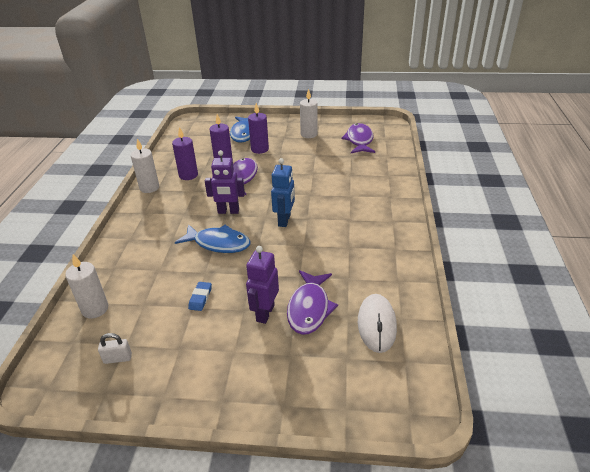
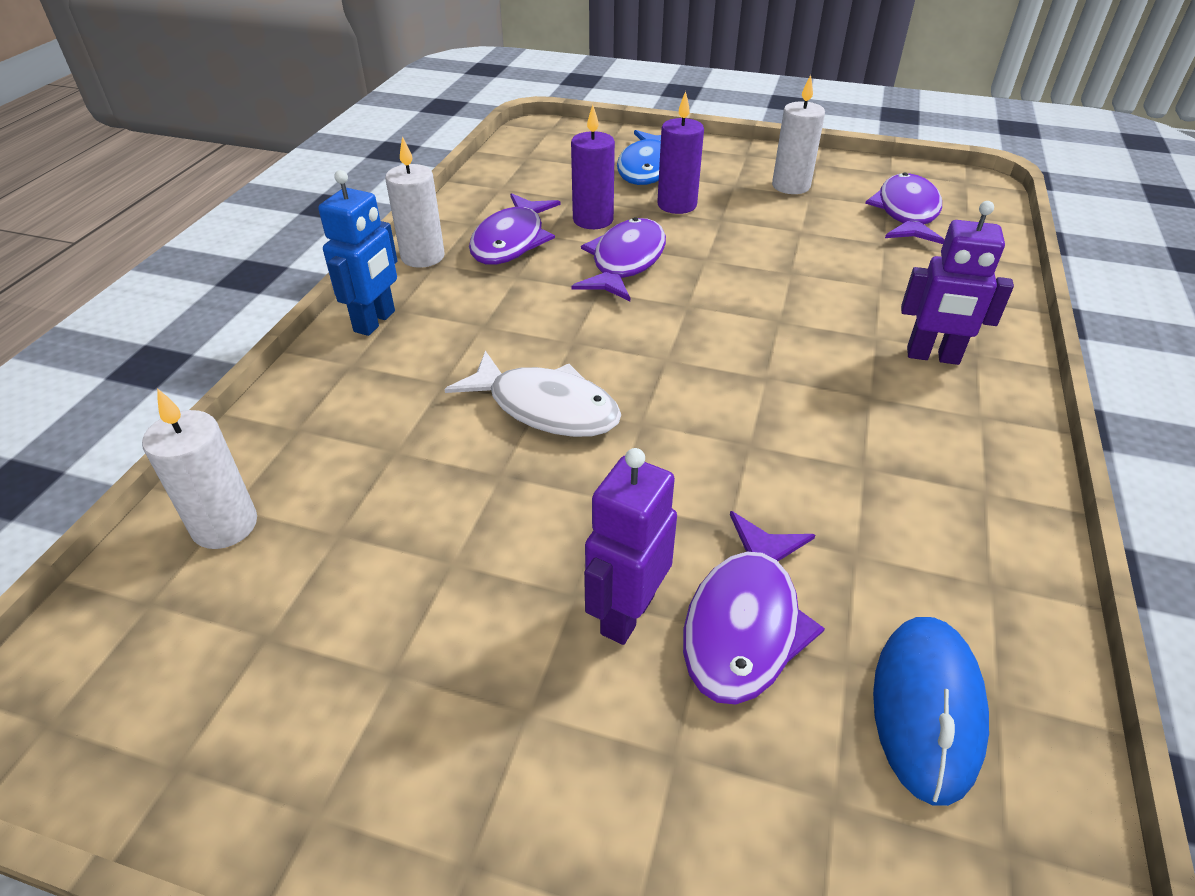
camera: 10 degrees right, 5 degrees up
(118, 358) = (236, 673): white padlock -> none
(188, 175) = (511, 241): purple candle -> purple fish
(200, 298) = (474, 541): blue eraser -> none
(218, 243) = (546, 407): blue fish -> white fish
(228, 211) = (583, 334): purple robot -> purple robot (932, 356)
(284, 220) = (711, 375): blue robot -> blue robot (375, 321)
(376, 324) = (927, 708): white mouse -> blue mouse

